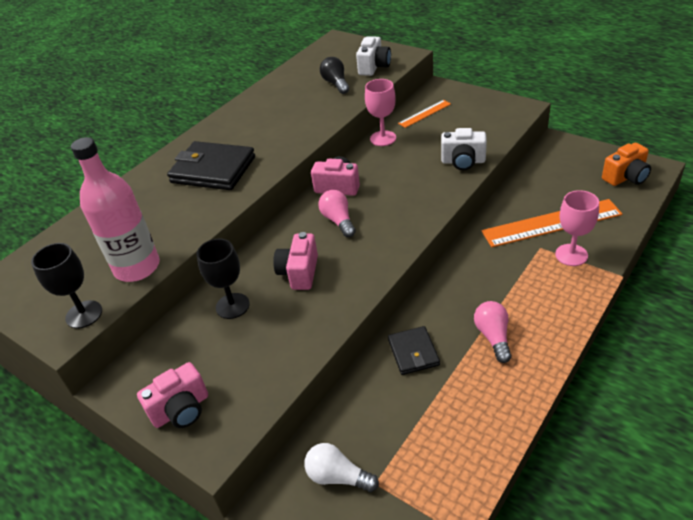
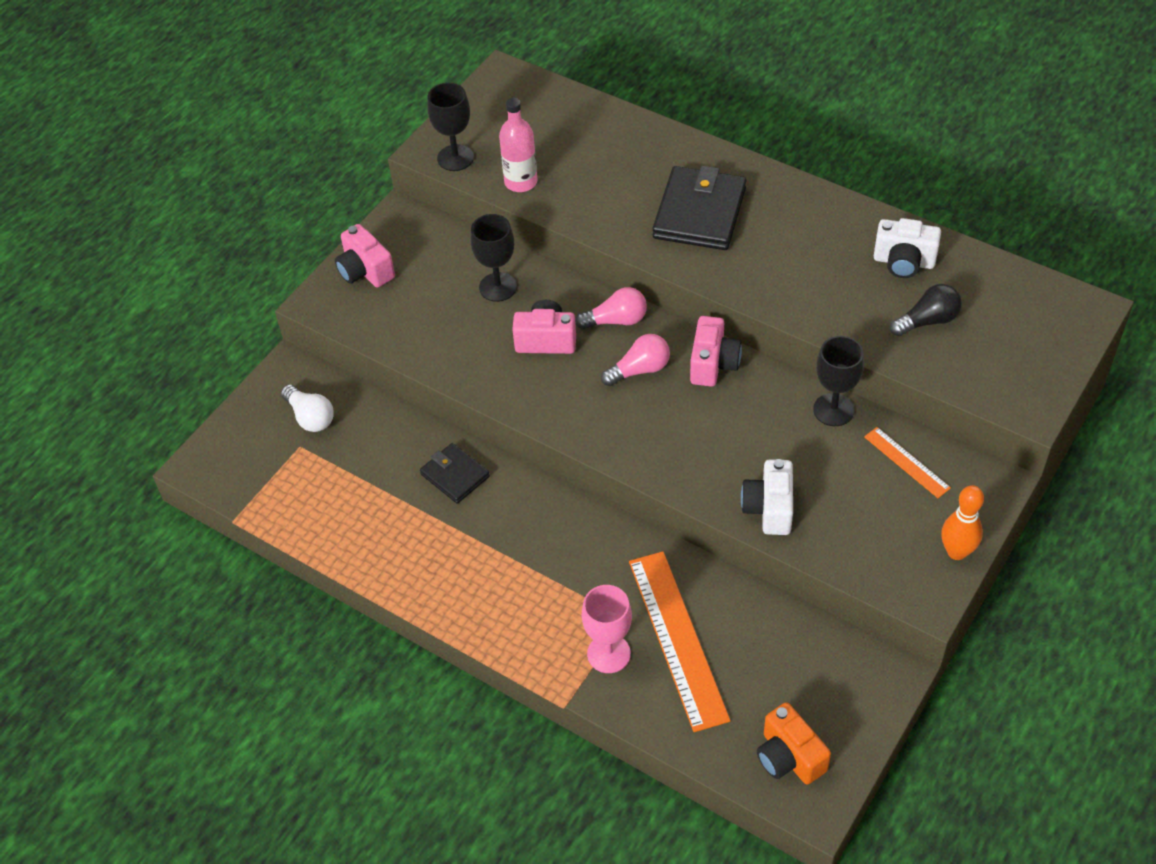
camera: 85 degrees right, 10 degrees up
(137, 267) = (521, 182): pink bottle -> pink bottle, size x0.65
(338, 477) = (310, 417): white light bulb -> white light bulb turned 120 degrees clockwise
(374, 67) = (984, 367): white camera -> white camera (903, 262)
(383, 138) = (833, 410): pink goblet -> black goblet
(413, 352) = (455, 475): black wallet -> black wallet turned 60 degrees clockwise
(488, 98) = (956, 552): none -> orange bowling pin
(493, 337) = (471, 553): pink light bulb -> pink light bulb (616, 320)

